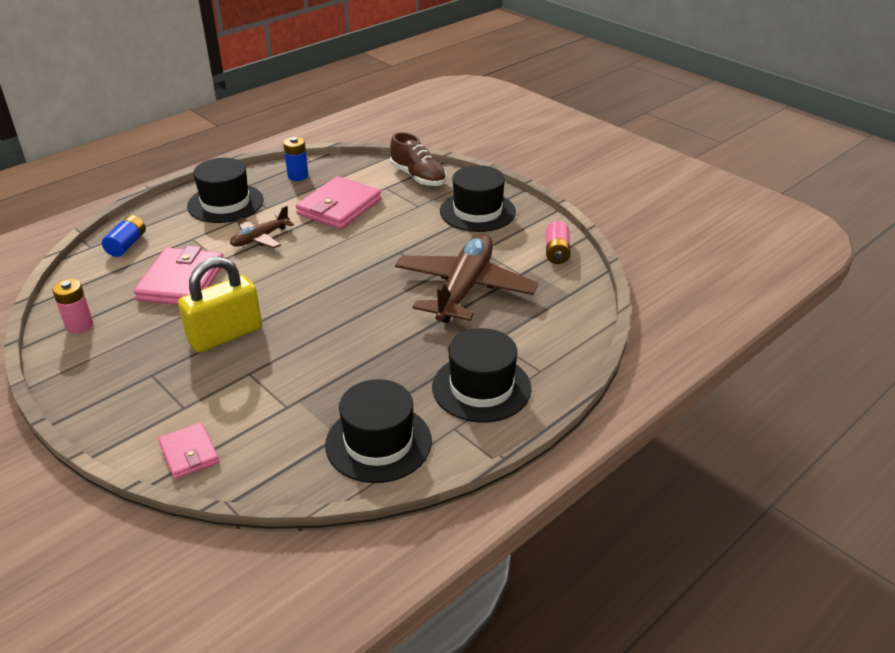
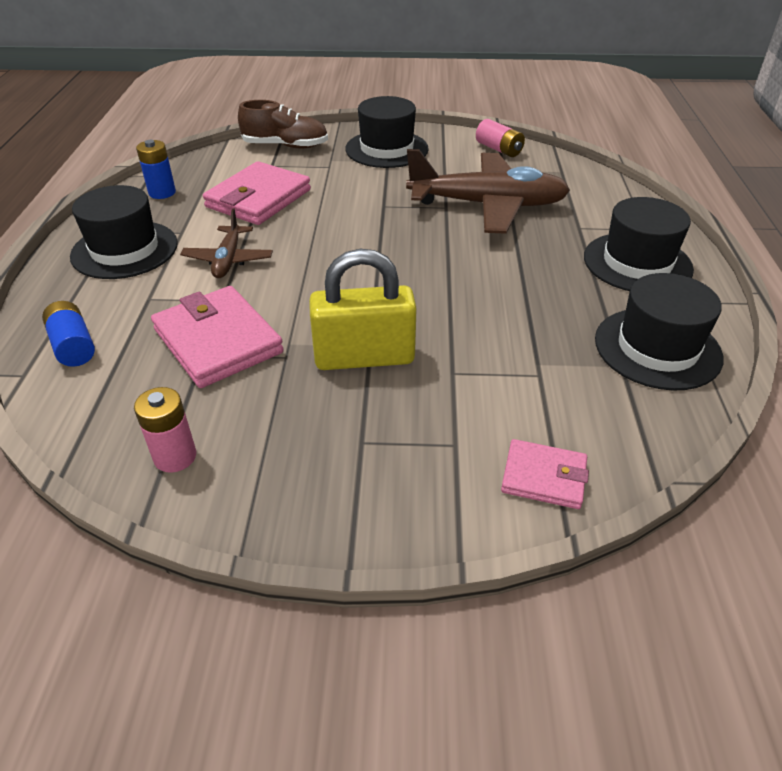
camera: 45 degrees left, 5 degrees up
(225, 335) = (364, 357): yellow padlock -> yellow padlock turned 75 degrees clockwise
(339, 207) = (258, 198): pink wallet -> pink wallet turned 45 degrees clockwise
(464, 289) = (487, 205): brown plane -> brown plane turned 120 degrees clockwise

